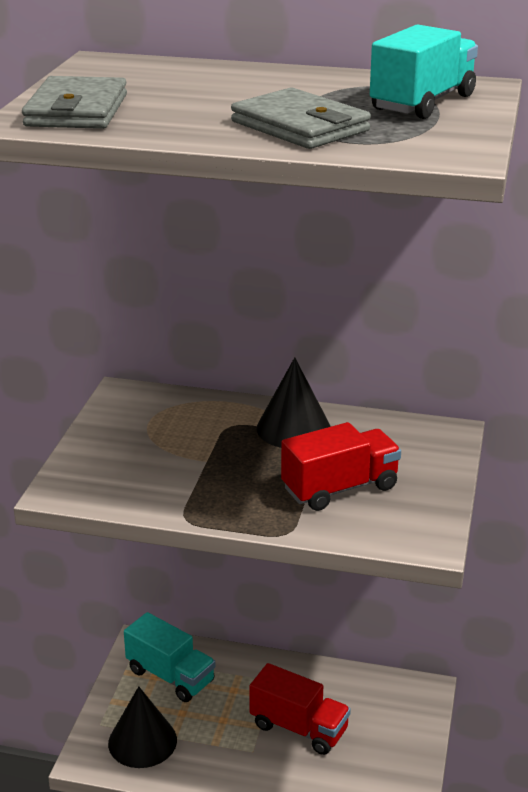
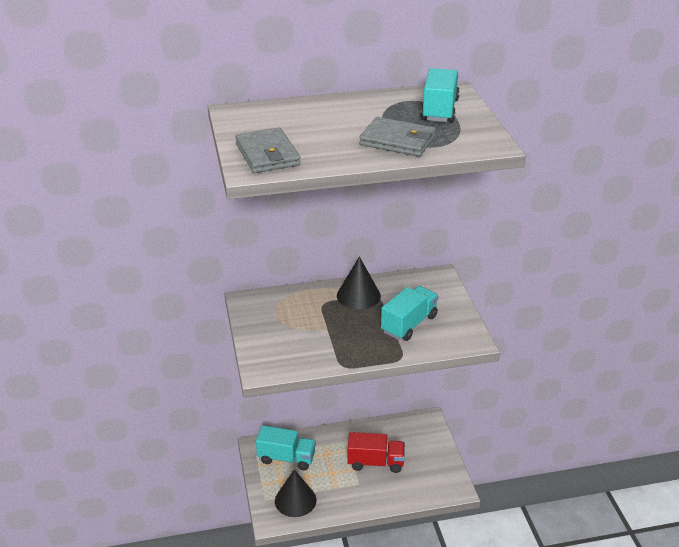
camera: 25 degrees left, 5 degrees up
(340, 488) = (409, 324): red truck -> turquoise truck

